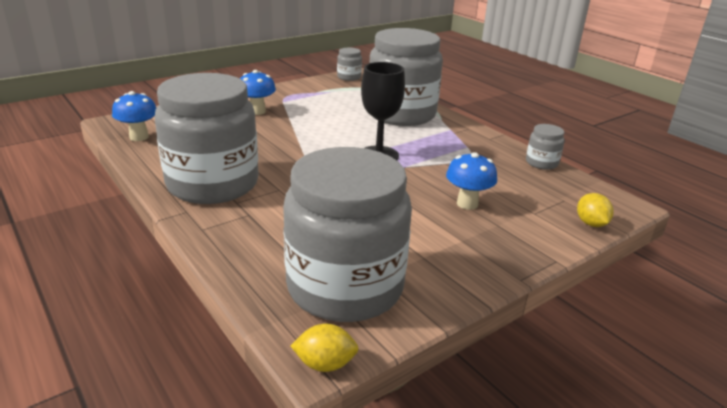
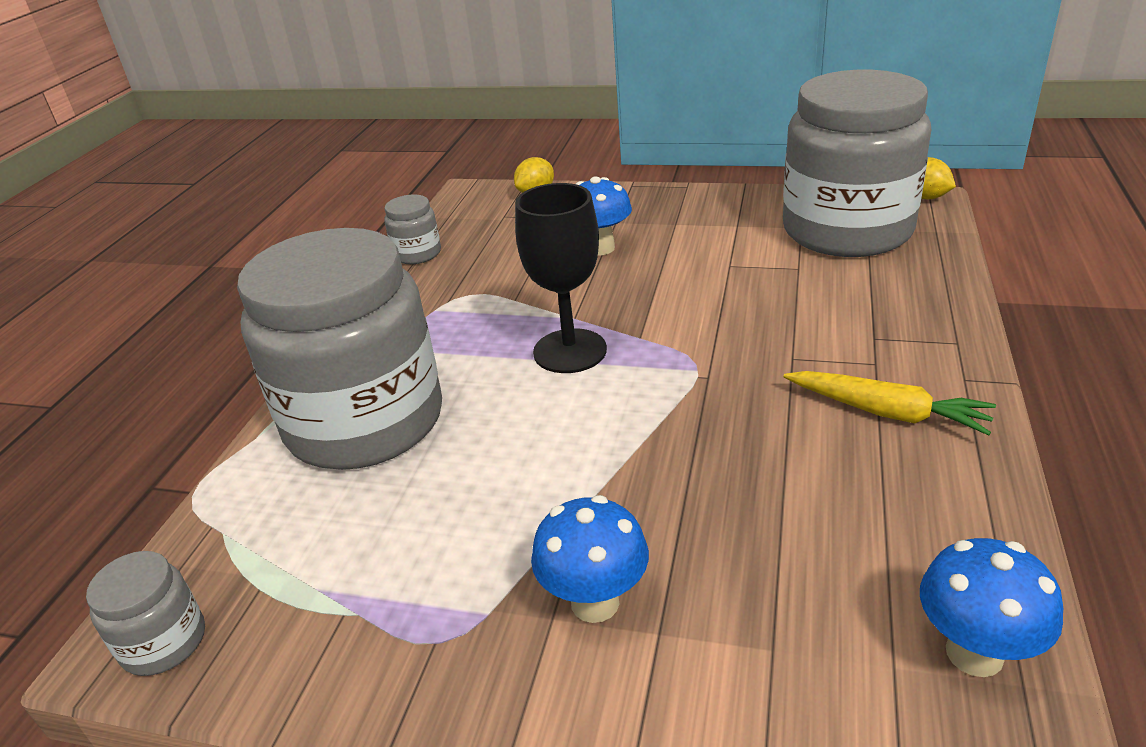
camera: 125 degrees left, 5 degrees up
(213, 184) = (887, 412): grey jar -> yellow carrot

